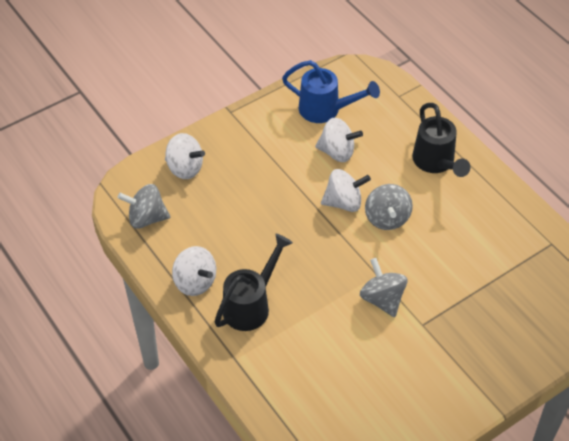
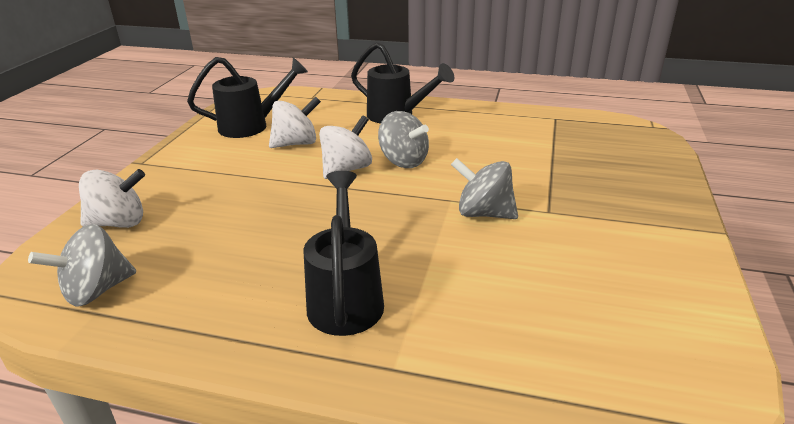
camera: 40 degrees left, 20 degrees down
(195, 282) = (239, 317): white spinning top -> none
(326, 110) = (252, 126): blue watering can -> black watering can

